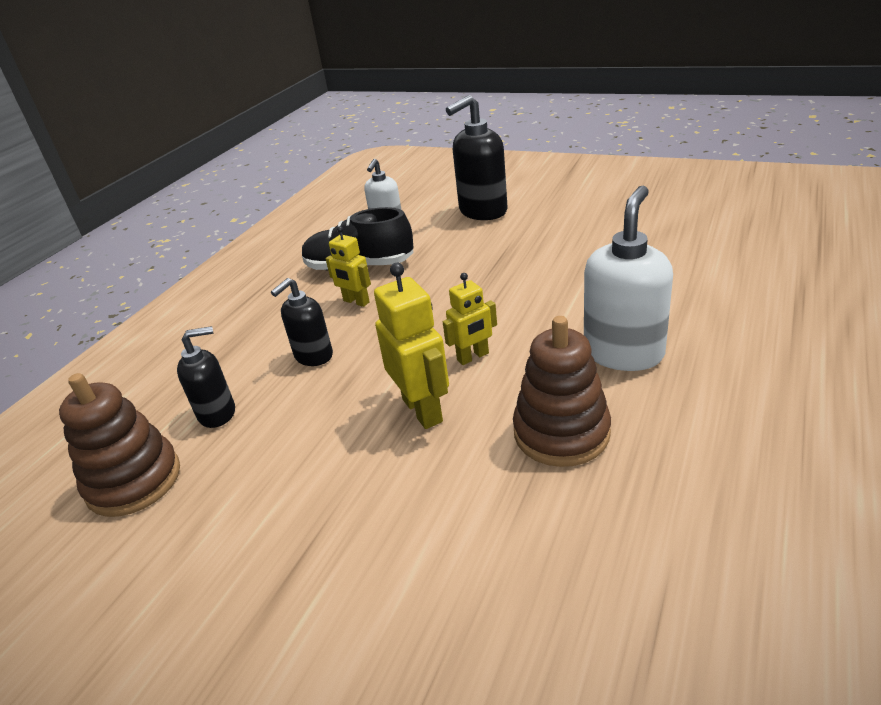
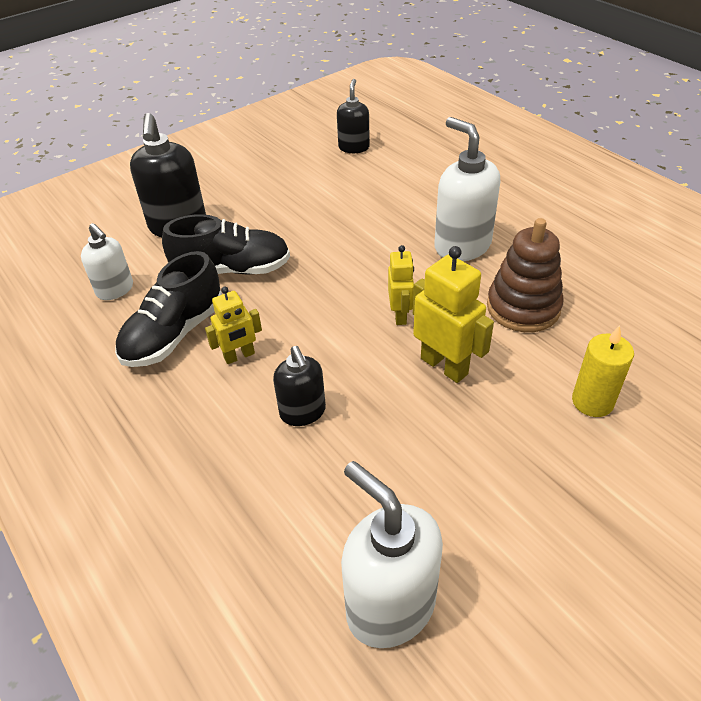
camera: 65 degrees left, 10 degrees up
(134, 481) = (390, 606): brown stacking toy -> white soap dispenser
(217, 413) = (332, 510): black soap dispenser -> black soap dispenser (354, 147)
(423, 410) = (444, 366): yellow robot -> yellow robot turned 45 degrees clockwise
(445, 540) = (592, 401): none -> yellow candle
(453, 254) = (232, 270): none -> black shoe

